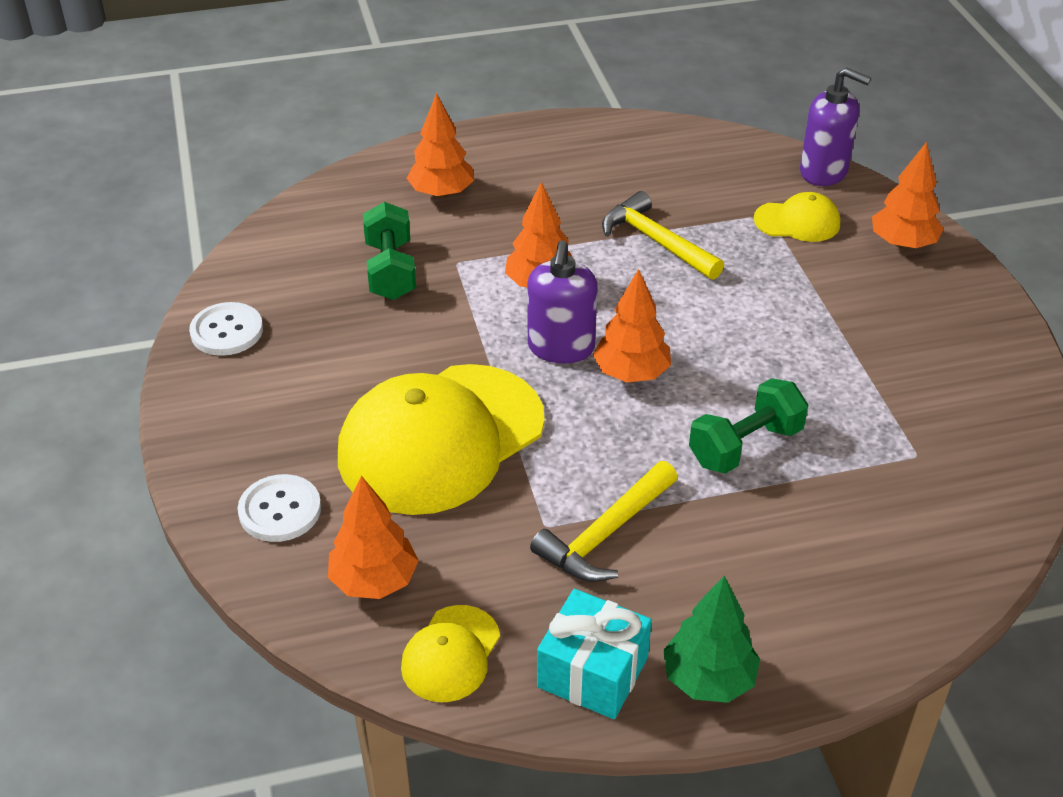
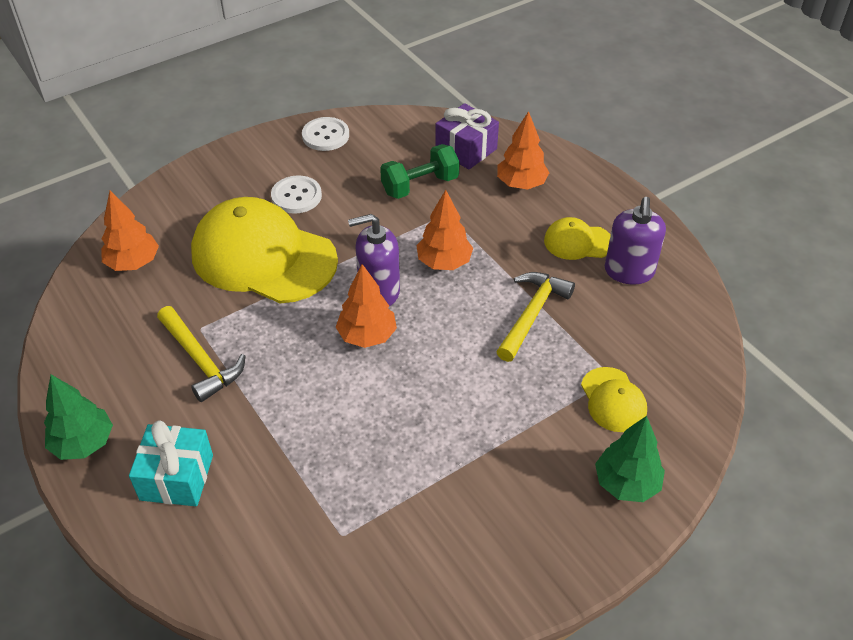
camera: 70 degrees right, 5 degrees up
(280, 510) = (179, 207): white button -> white button (296, 196)
(348, 218) = (466, 149): none -> purple gift
(451, 654) = (83, 312): yellow cap -> yellow cap (578, 242)
(592, 672) = (80, 382): turquoise gift -> turquoise gift (176, 477)
(605, 534) = (200, 360): yellow hammer -> yellow hammer turned 150 degrees counterclockwise
(745, 446) = (313, 419): green dumbbell -> none
(824, 172) = (702, 405): purple soap dispenser -> purple soap dispenser (629, 271)
(902, 244) = (626, 483): orange tree -> green tree

